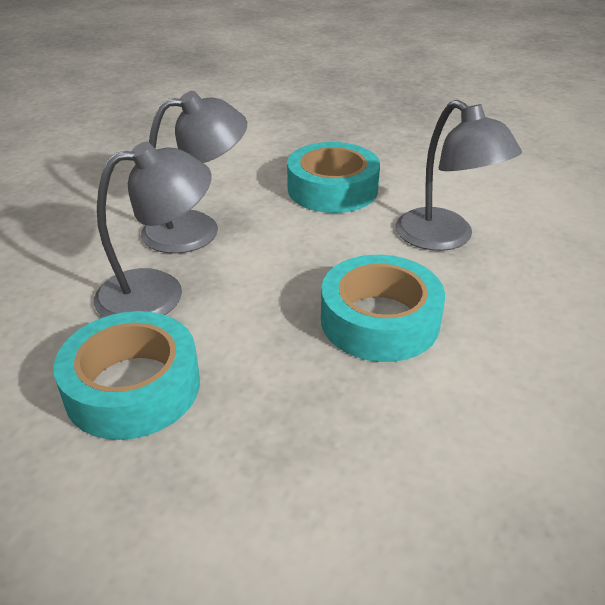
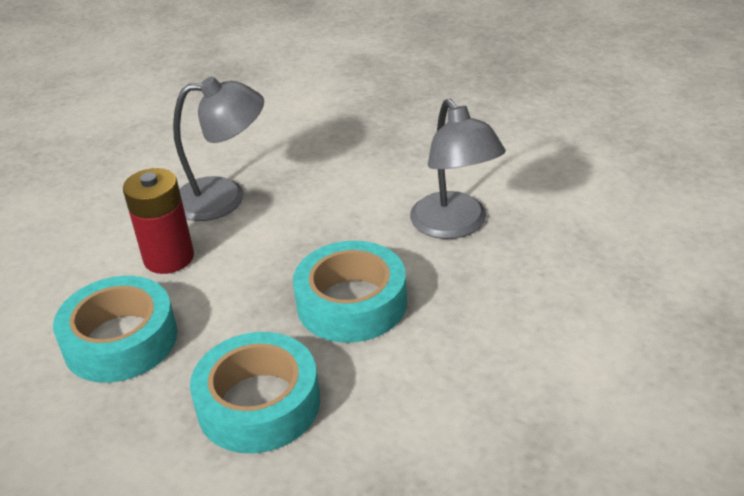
camera: 15 degrees right, 0 degrees up
(158, 292) = (169, 258): grey lamp -> red battery
(332, 189) = (369, 163): turquoise tape -> turquoise tape (259, 404)

